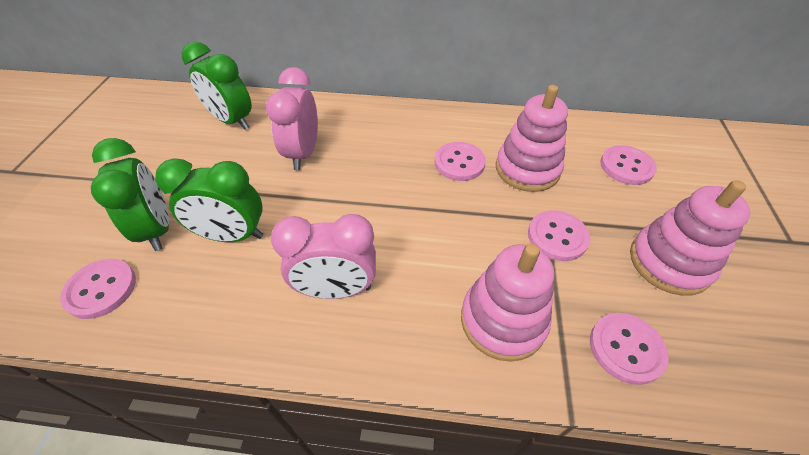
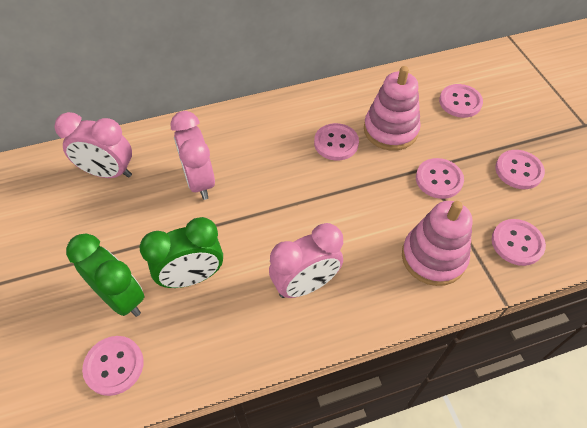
camera: 25 degrees left, 5 degrees up
(232, 121) = (108, 173): green clock -> pink clock
(669, 262) = (518, 170): pink stacking toy -> pink button

